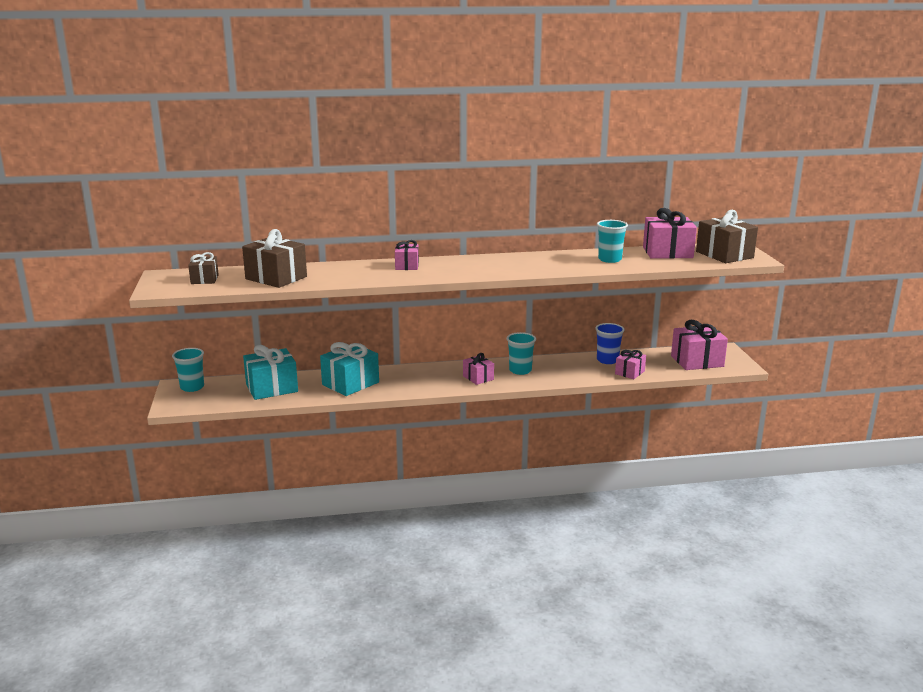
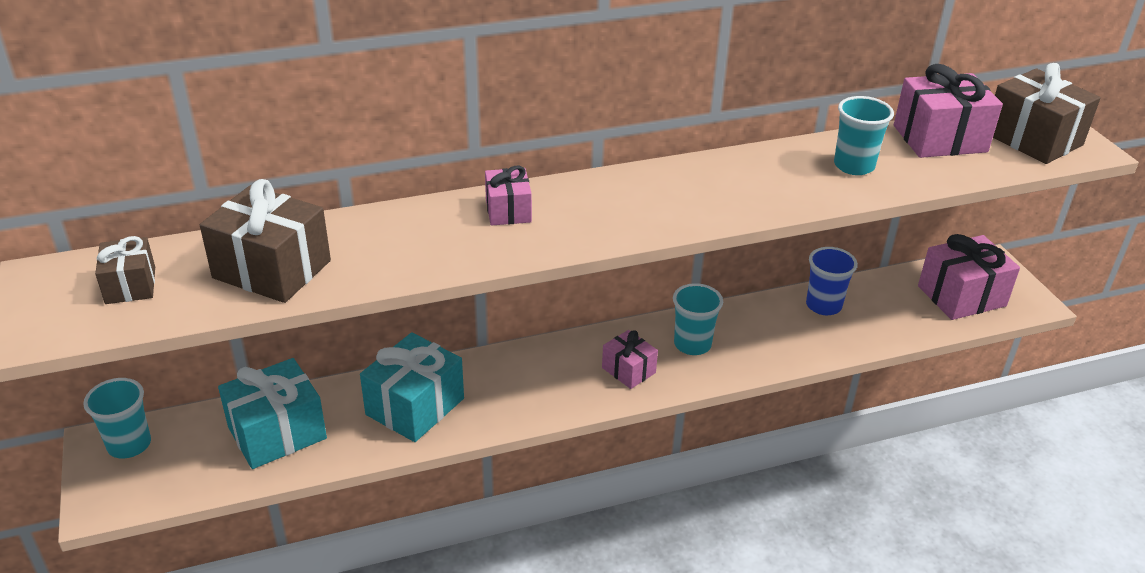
camera: 10 degrees left, 15 degrees up
(629, 372) = (867, 334): pink gift -> none

